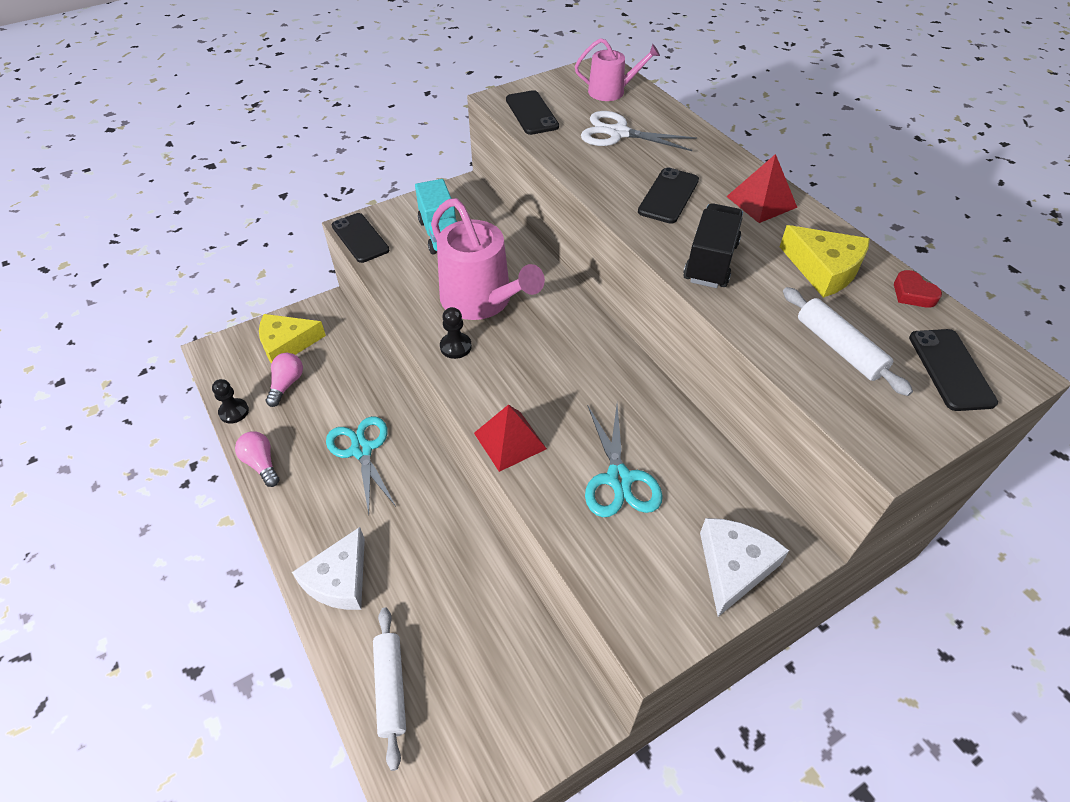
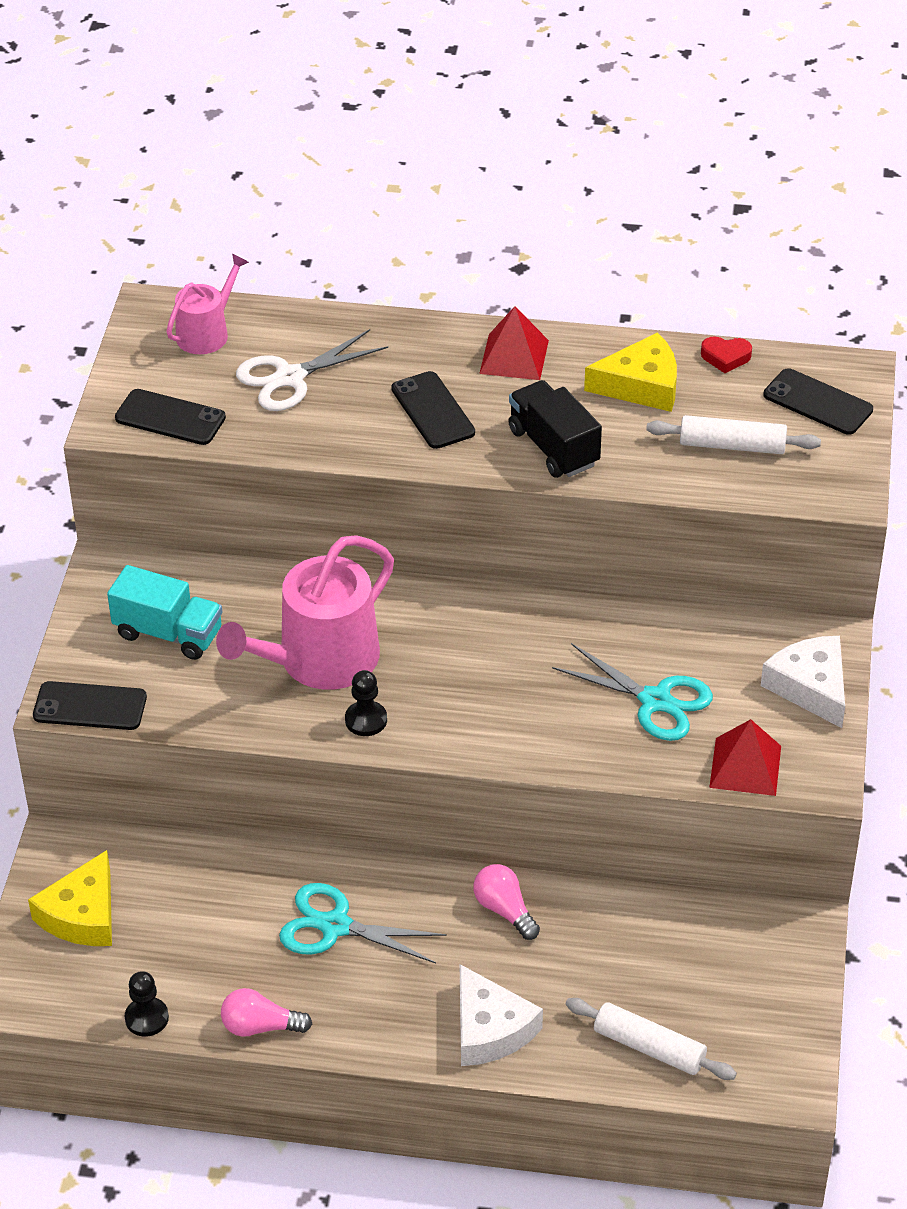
camera: 50 degrees left, 5 degrees down
(286, 384) = (155, 947): pink light bulb -> pink light bulb (504, 910)
(481, 300) = (319, 661): pink watering can -> pink watering can turned 135 degrees clockwise
(510, 440) = (534, 749): red pyramid -> red pyramid (745, 766)

